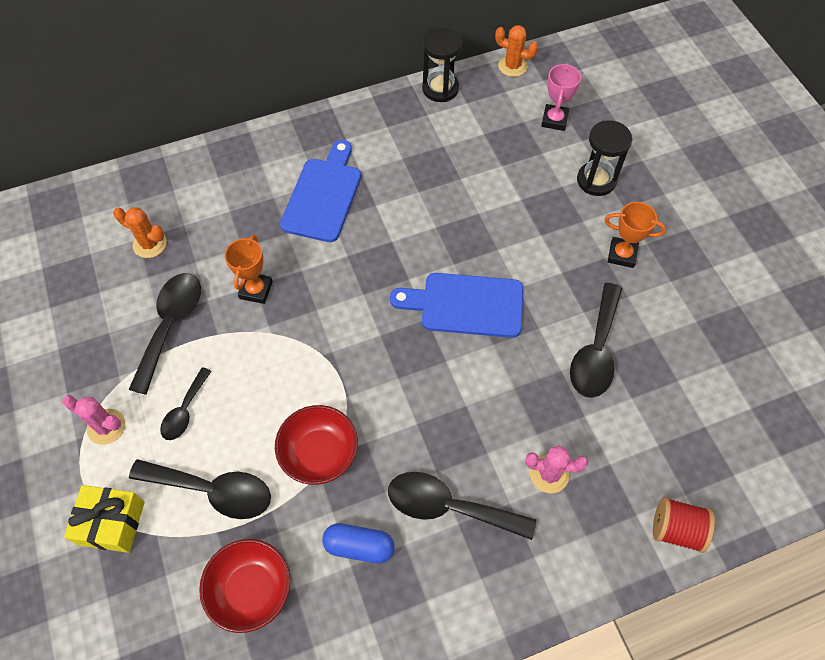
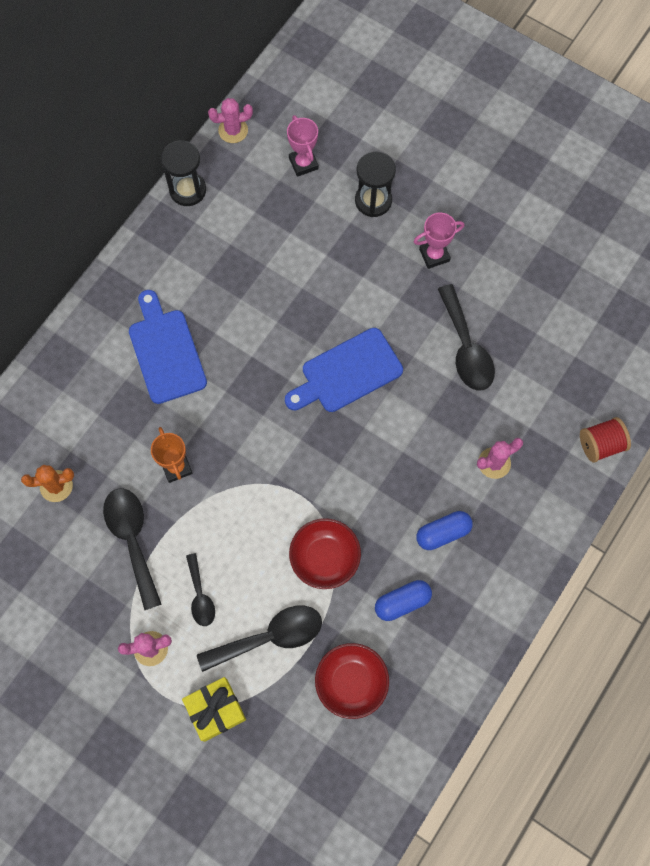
camera: 35 degrees left, 10 degrees up
(449, 507) = (443, 533): black spoon -> blue capsule
(512, 66) = (233, 130): orange cactus -> pink cactus
(622, 254) = (434, 255): orange trophy -> pink trophy

